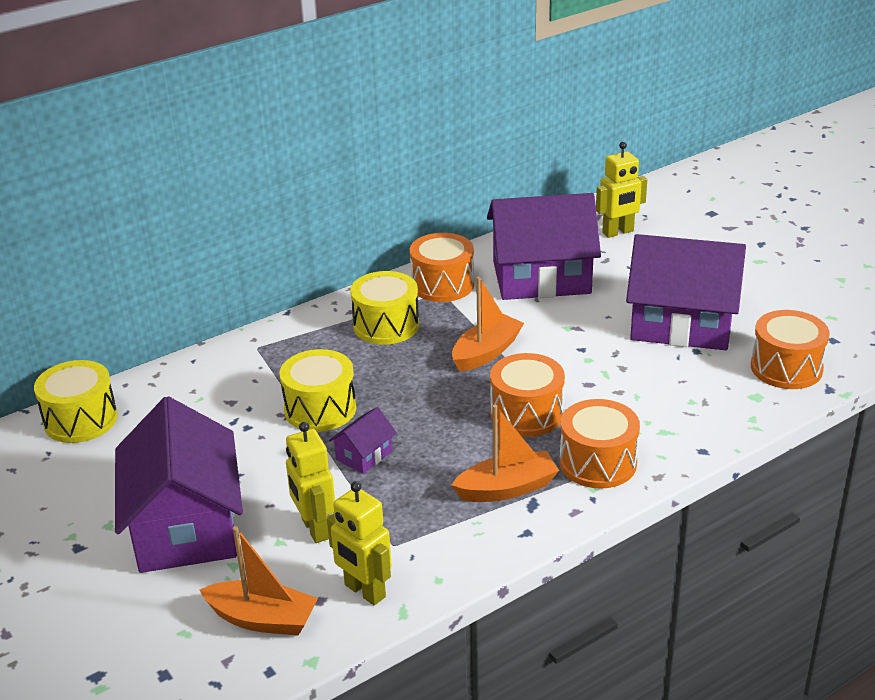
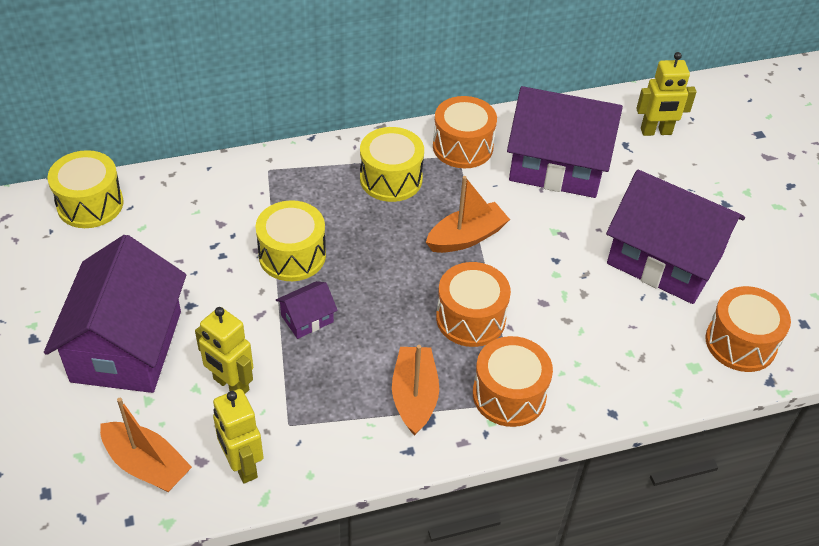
camera: 15 degrees right, 15 degrees up
(315, 529) = (230, 385): yellow robot -> yellow robot turned 45 degrees counterclockwise
(507, 488) = (414, 396): orange boat -> orange boat turned 90 degrees counterclockwise

